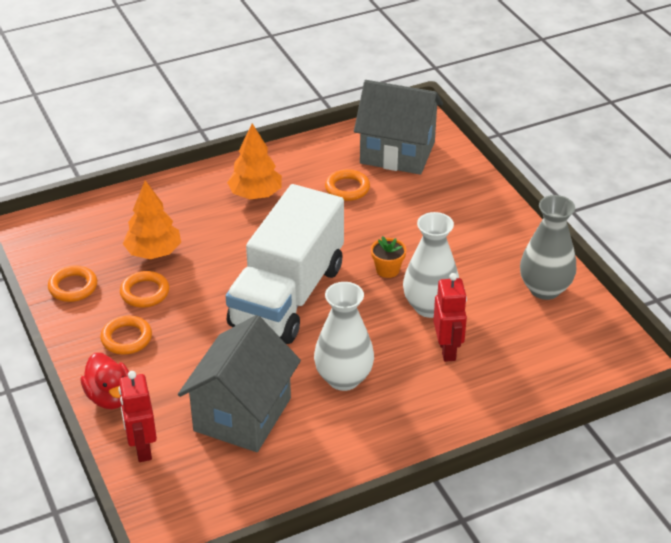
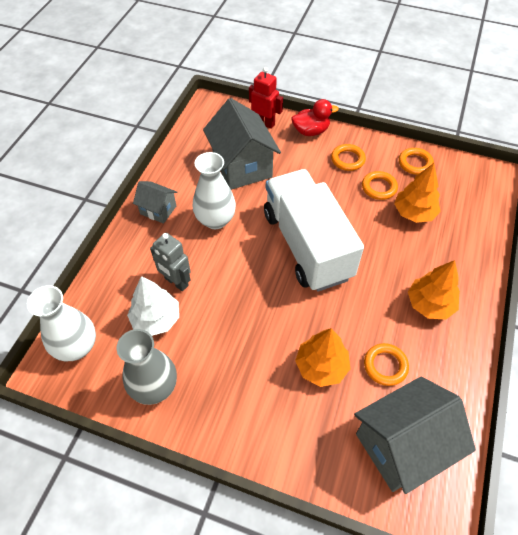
camera: 135 degrees right, 15 degrees up
(110, 397) = (311, 131): red duck -> red duck turned 150 degrees clockwise
(387, 270) = (274, 313): orange flower pot -> none
(392, 433) = (158, 210): none -> grey house
(395, 217) = (321, 366): none -> orange tree
(429, 307) = (217, 305): white vase -> white vase (77, 347)
(447, 350) = (176, 282): red robot -> grey robot
(497, 333) = (156, 319): none -> white tree

